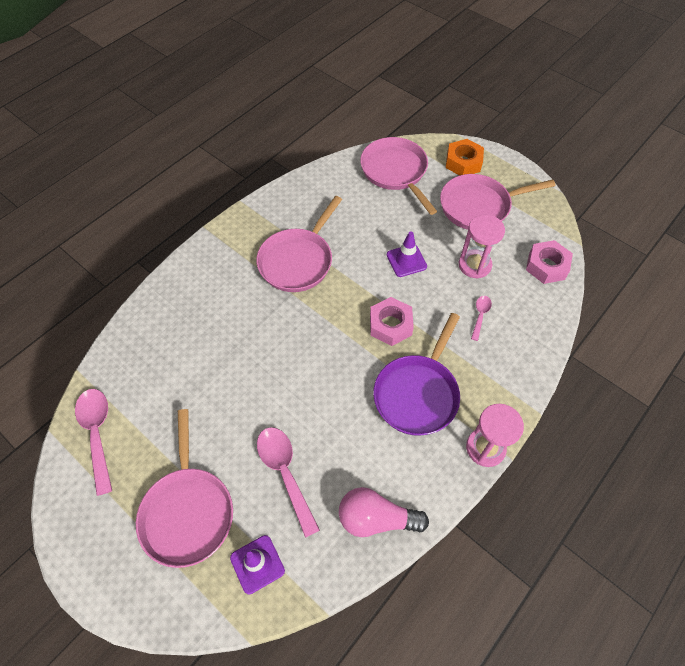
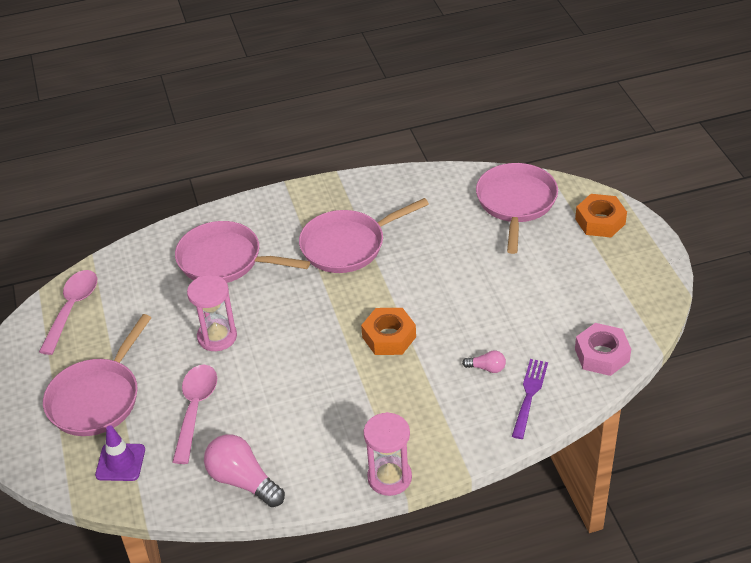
camera: 35 degrees right, 15 degrees down
(390, 325) = (389, 337): pink nut -> orange nut
(406, 260) = (454, 288): purple traffic cone -> none
(418, 393) = (365, 404): purple pan -> none
(474, 265) = (522, 321): pink hourglass -> pink hourglass (217, 337)
(479, 206) = (578, 269): pink pan -> pink pan (225, 260)
(480, 315) = (487, 368): pink spoon -> pink light bulb
(526, 323) = (529, 396): none -> purple fork

